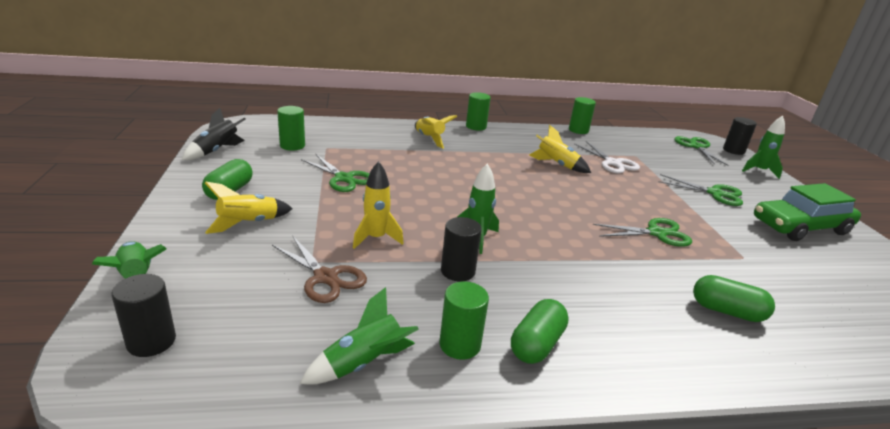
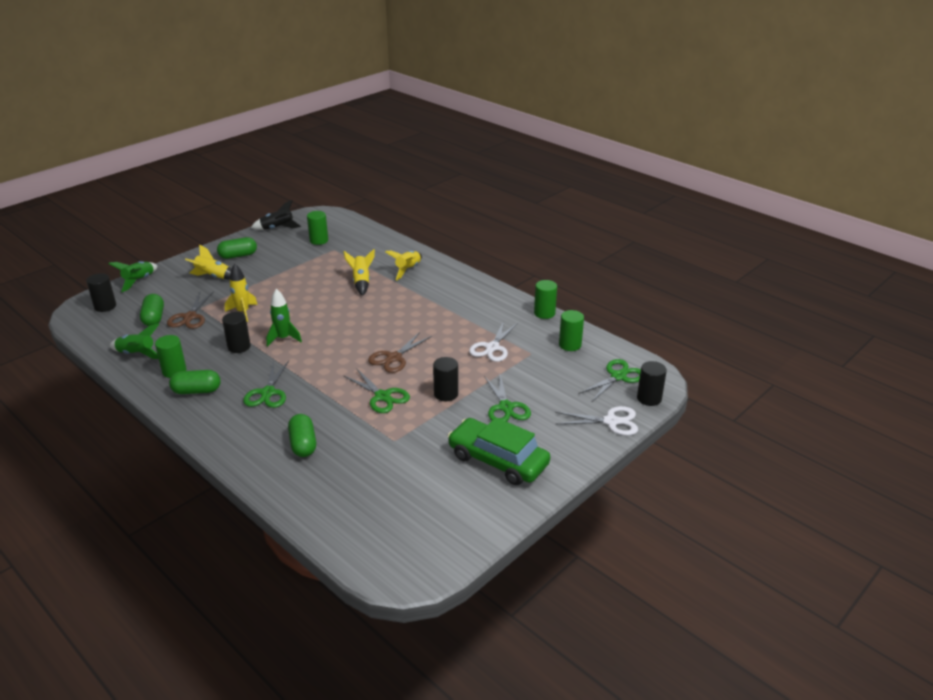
camera: 55 degrees right, 5 degrees up
(277, 307) = (154, 318): none -> green capsule
(344, 178) = (299, 273): green scissors -> green scissors (268, 393)
(476, 126) = (465, 274): green cylinder -> green cylinder (570, 345)
(556, 165) = (445, 327): yellow rocket -> yellow rocket (361, 282)
(587, 202) = (394, 358): none -> brown scissors
(675, 206) = (446, 394): none -> black cylinder
(759, 171) = (611, 421): green rocket -> white scissors

